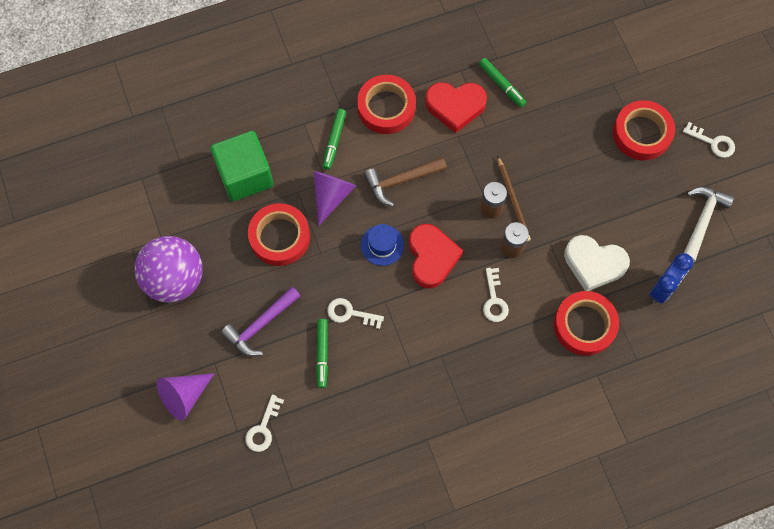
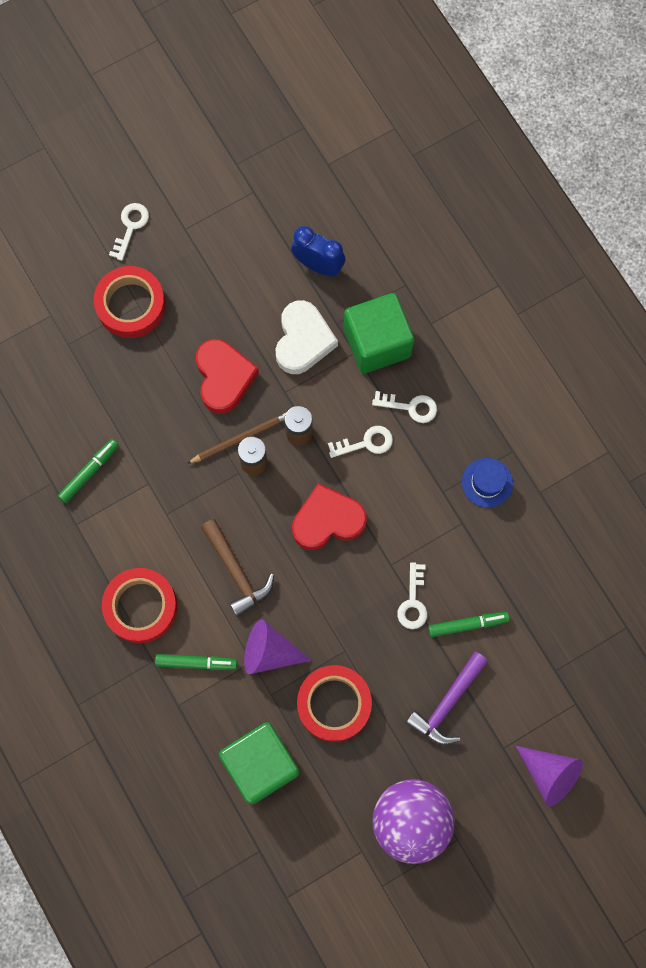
camera: 100 degrees left, 5 degrees up
(260, 325) = (447, 703): purple hammer -> purple hammer turned 90 degrees clockwise
(263, 428) = (566, 674): white key -> white key (410, 407)
(382, 245) = (322, 580): blue hat -> blue hat (487, 482)
(455, 106) = (127, 523): red heart -> red heart (224, 377)
(584, 325) = (377, 342): red tape -> green cube
(702, 220) = (230, 231): white hammer -> none

